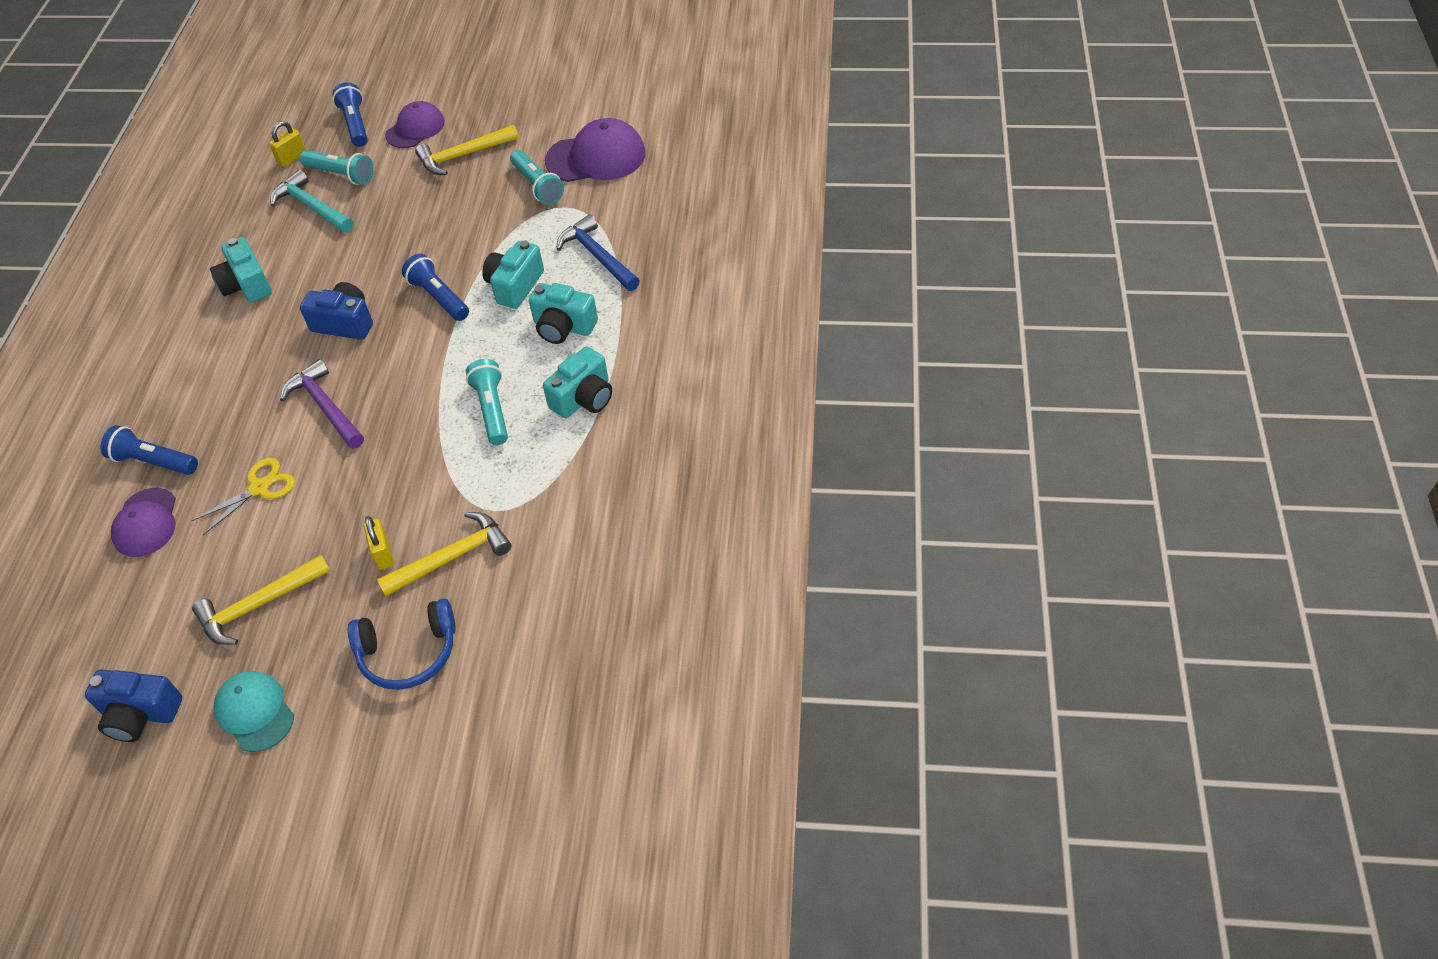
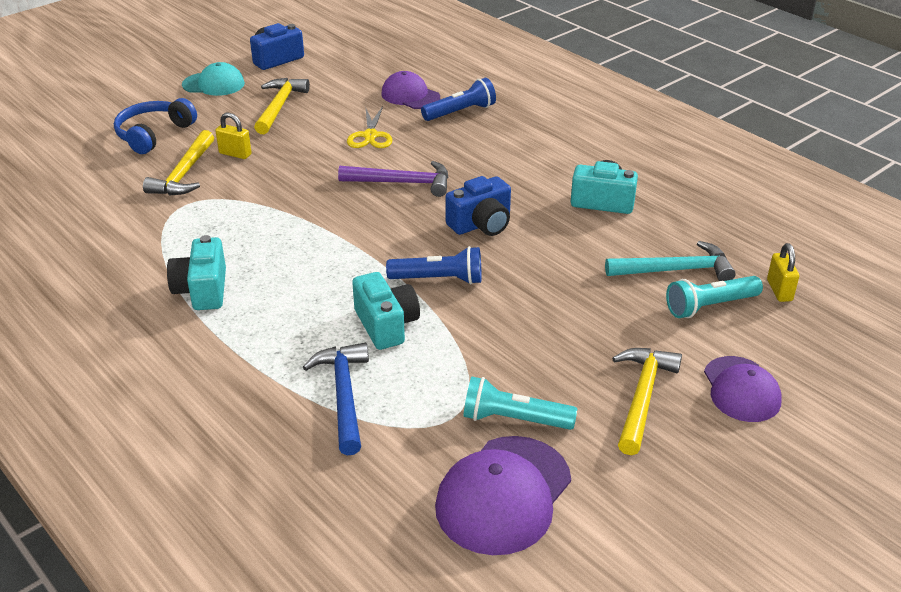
camera: 130 degrees right, 15 degrees down
(355, 124) = (801, 353): blue flashlight -> none
(492, 409) = (271, 245): turquoise flashlight -> none
(563, 327) = (292, 323): turquoise camera -> none
(598, 256) = (344, 395): blue hammer -> blue hammer turned 105 degrees counterclockwise

